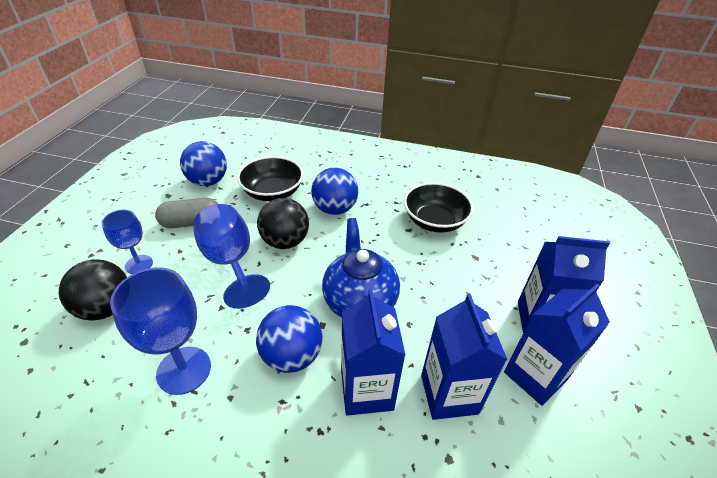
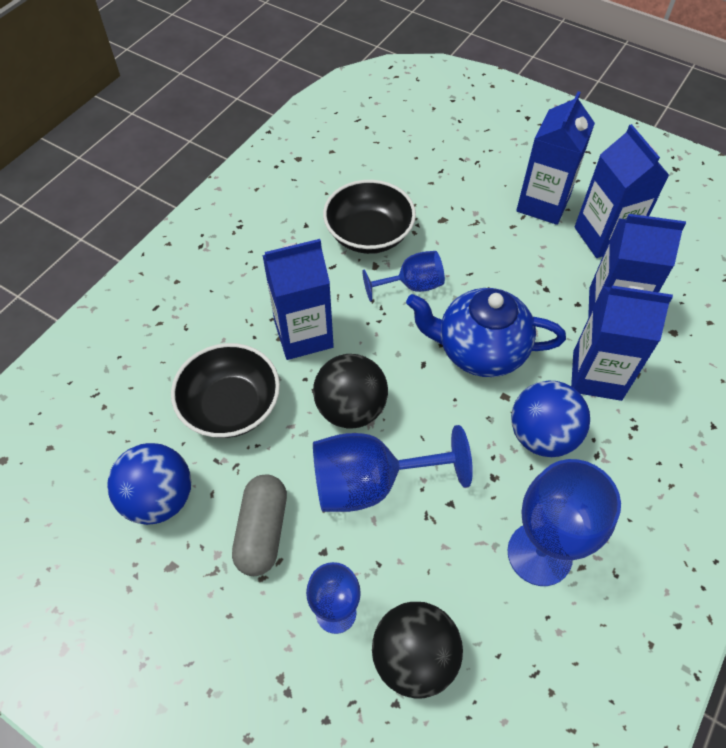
camera: 70 degrees left, 15 degrees up
(334, 209) = (303, 335): blue ball -> blue carton
(401, 251) = (412, 285): none -> blue goblet

